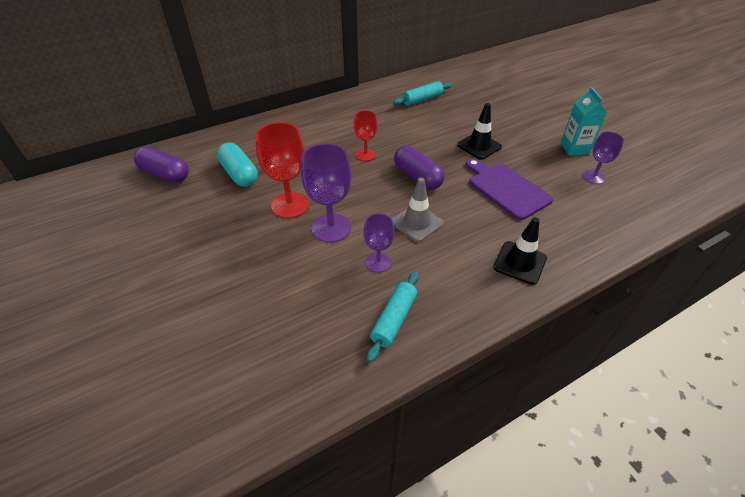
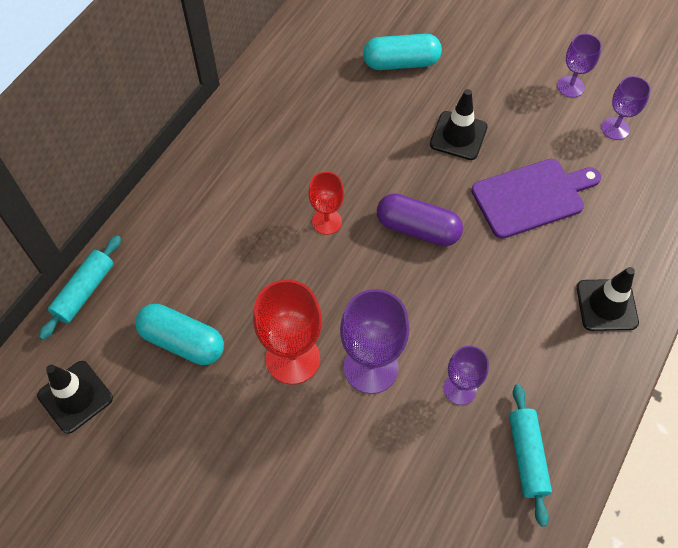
camera: 30 degrees left, 15 degrees up
(165, 174) = (75, 397): purple capsule -> black traffic cone
(417, 223) = (464, 305): grey traffic cone -> none
(422, 99) = (331, 76): turquoise rolling pin -> turquoise rolling pin (84, 291)
(468, 106) = (401, 63): none -> turquoise capsule
(506, 189) = (532, 197): purple cutting board -> purple cutting board turned 135 degrees clockwise
(574, 148) = (570, 86): turquoise carton -> purple goblet

